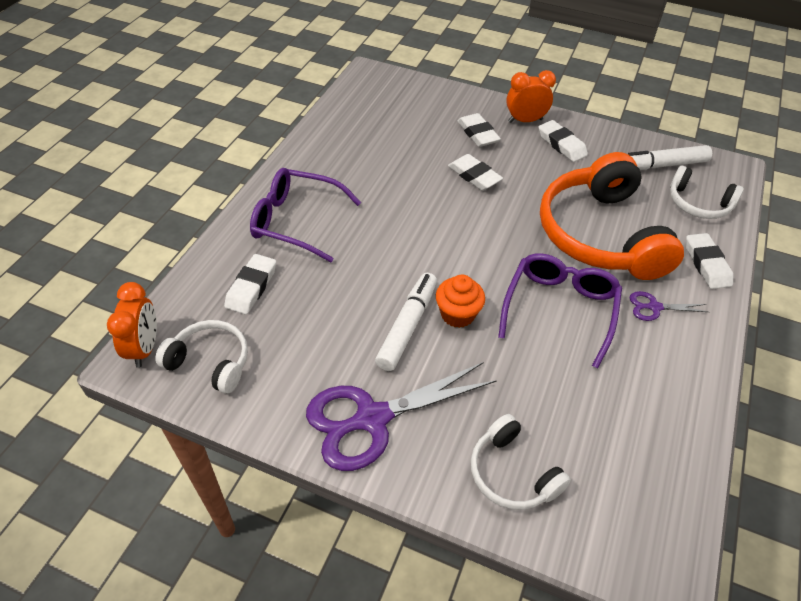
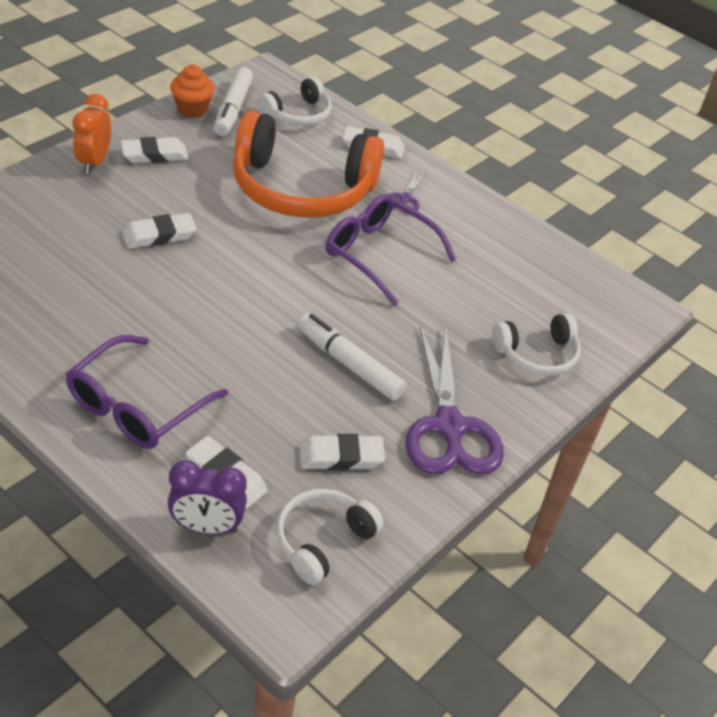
camera: 75 degrees left, 5 degrees down
(144, 348) = (272, 601): orange clock -> none
(201, 291) = (206, 527): none -> purple clock
(457, 314) = (352, 323): orange cupcake -> orange cupcake (192, 109)
(477, 134) = (89, 205): white eraser -> white eraser (341, 457)

